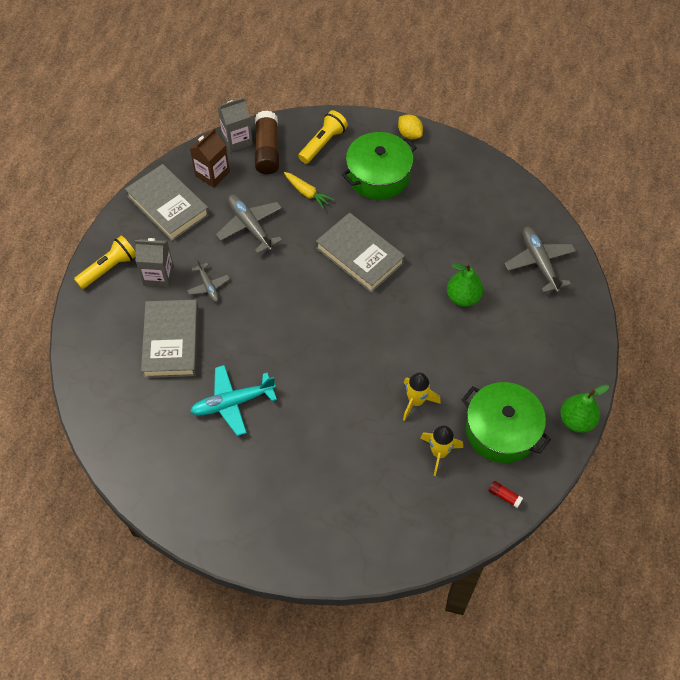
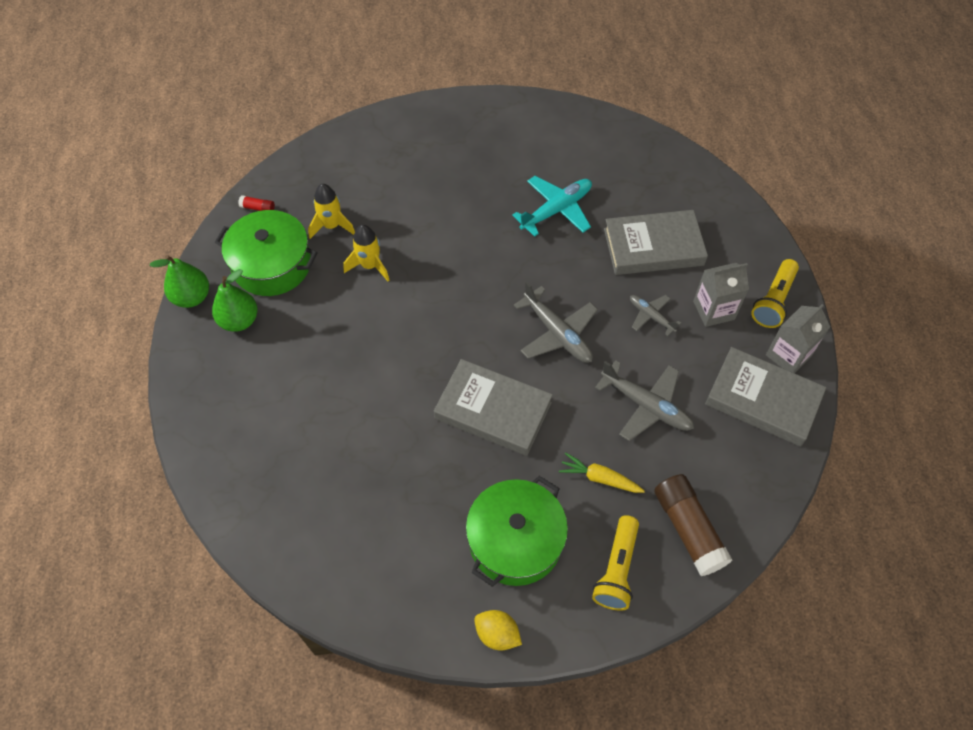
camera: 160 degrees right, 0 degrees up
(171, 341) = (653, 247): grey book -> grey book turned 75 degrees counterclockwise
(212, 174) = (738, 464): brown carton -> none
(237, 140) = (739, 532): grey carton -> grey carton (788, 355)
(463, 297) = (348, 396): green pear -> green pear (239, 320)
(539, 263) = (260, 475): grey plane -> grey plane (557, 333)

